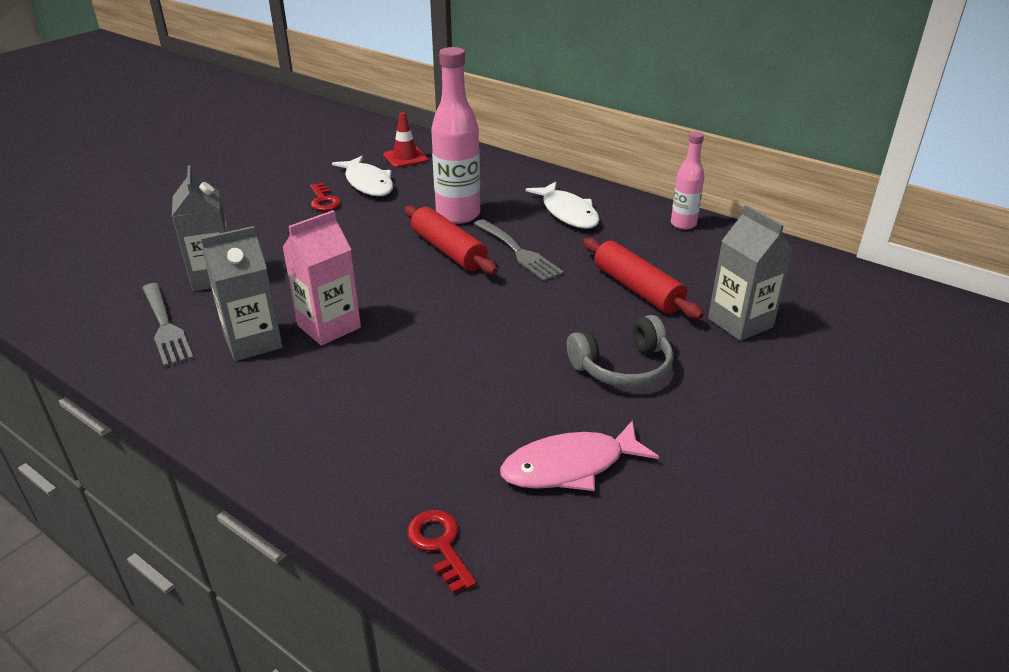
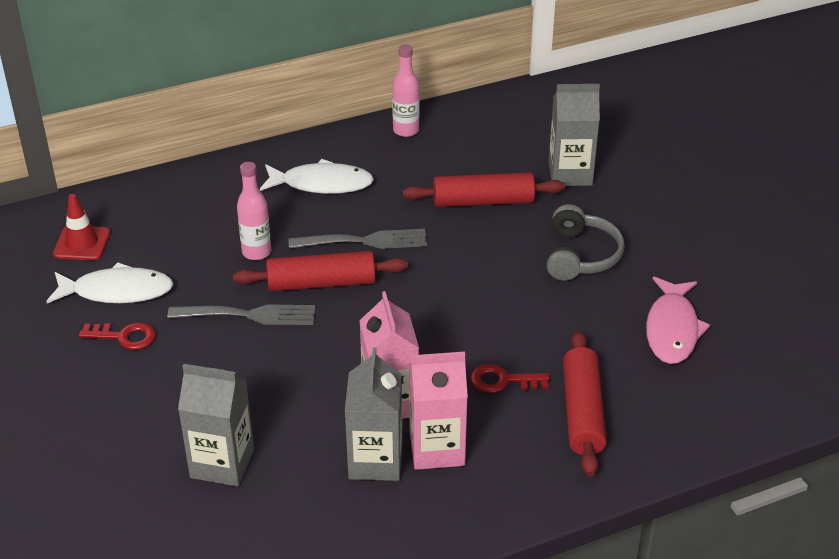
camera: 60 degrees left, 5 degrees up
(165, 326) = (294, 521): grey fork -> grey fork (249, 315)
(285, 368) = (437, 449): none -> pink carton
(390, 440) = (582, 412): none -> red rolling pin
(439, 545) = (710, 422): red key -> red key (503, 381)
(458, 215) = (256, 252): pink bottle -> pink bottle, size x0.57

